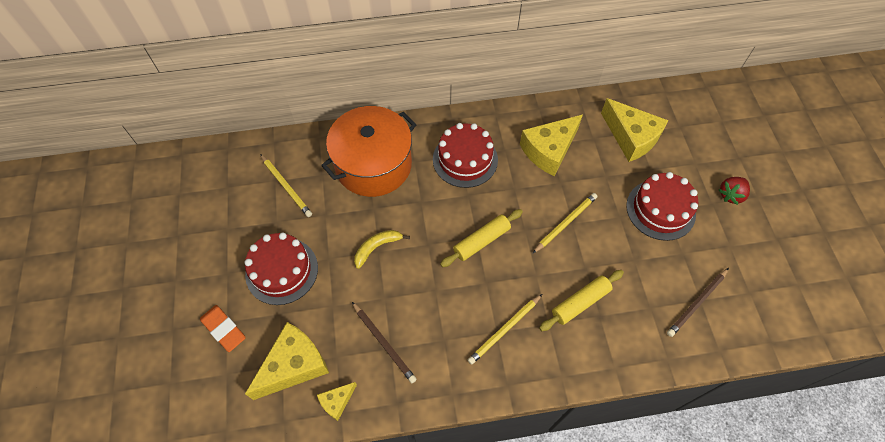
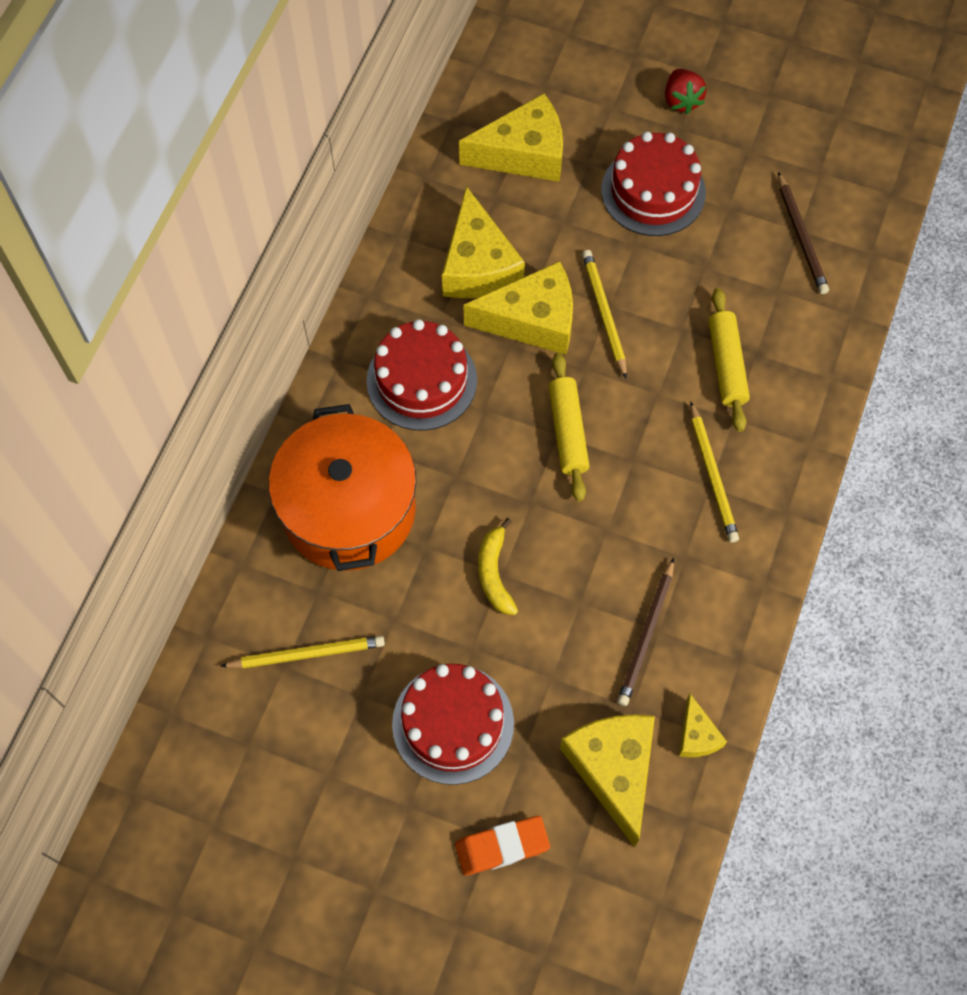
camera: 60 degrees left, 5 degrees up
(384, 343) = (646, 635): brown pencil -> brown pencil turned 120 degrees clockwise
(536, 191) = (532, 320): none -> yellow cheese

